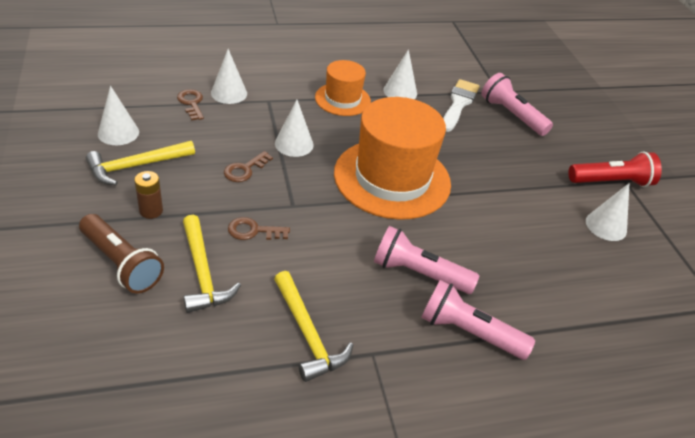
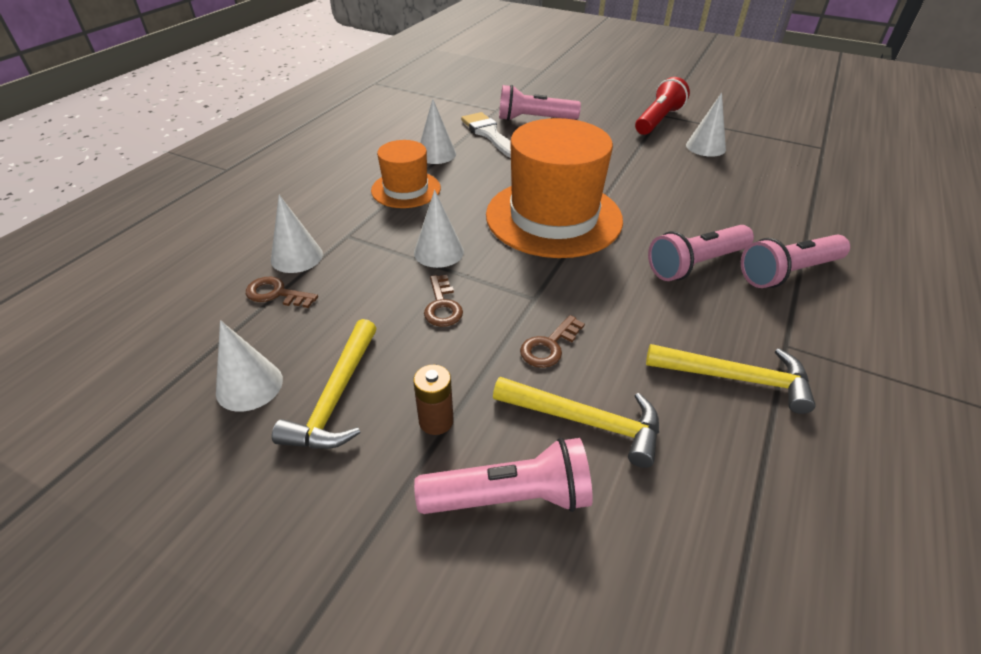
camera: 45 degrees left, 0 degrees up
(121, 263) = (510, 497): brown flashlight -> pink flashlight

